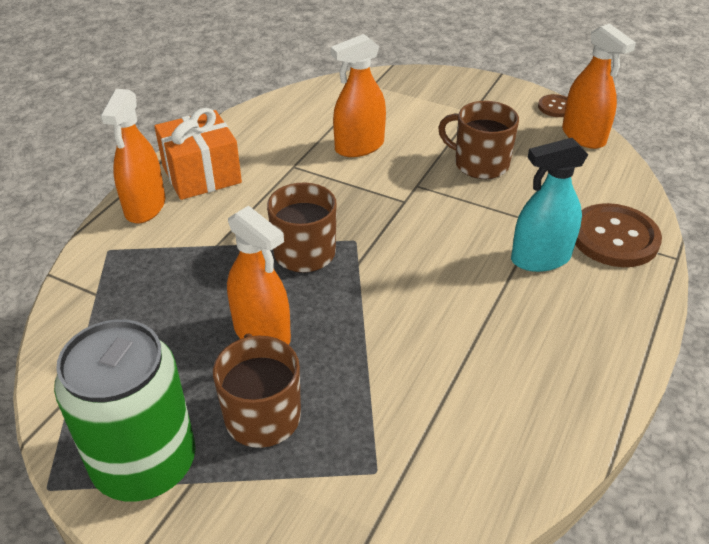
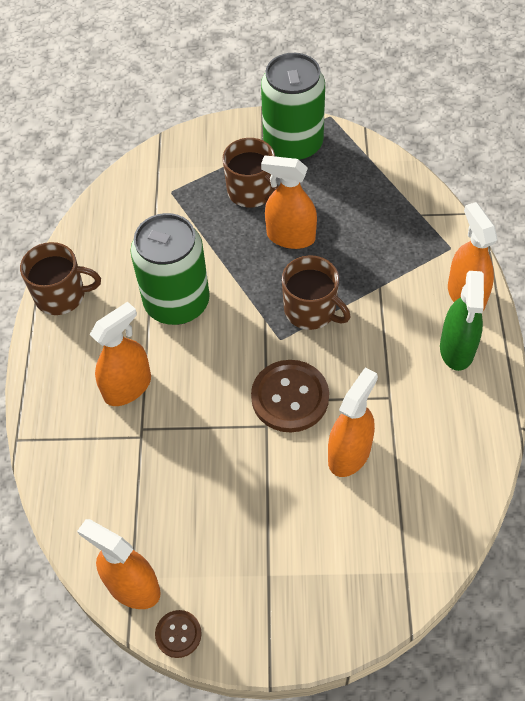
camera: 155 degrees right, 15 degrees up
(201, 174) = (457, 349): orange gift -> green spray bottle
(447, 316) = (177, 303): none -> green can
(480, 164) = (222, 485): brown mug -> brown mug (61, 295)
(540, 258) = (127, 387): turquoise spray bottle -> orange spray bottle
(614, 238) = (72, 440): brown button -> brown button (290, 397)

